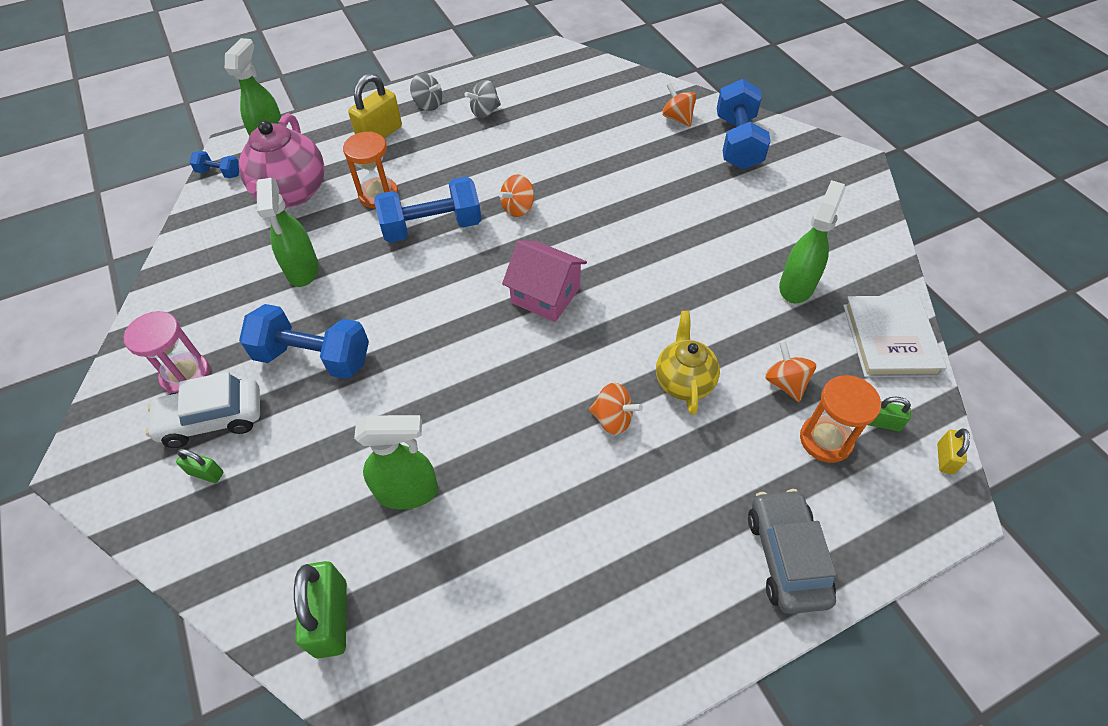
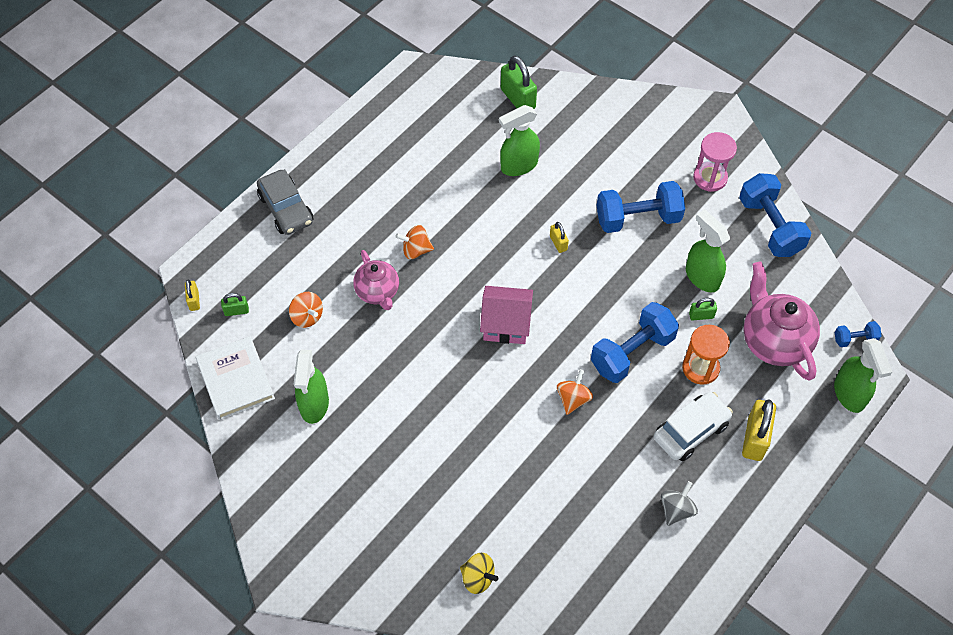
camera: 155 degrees right, 5 degrees up
(206, 473) = (642, 133): green padlock -> green padlock (701, 315)
(212, 419) = (667, 160): white car -> white car (691, 431)
(428, 105) = (739, 498): grey spinning top -> none
(429, 362) = (558, 243): none -> yellow padlock
(677, 118) = (478, 578): orange spinning top -> yellow spinning top
(683, 381) = (378, 292): yellow teapot -> pink teapot
(737, 142) = (406, 563): blue dumbbell -> blue dumbbell (770, 226)
(825, 440) = (273, 286): orange hourglass -> none

